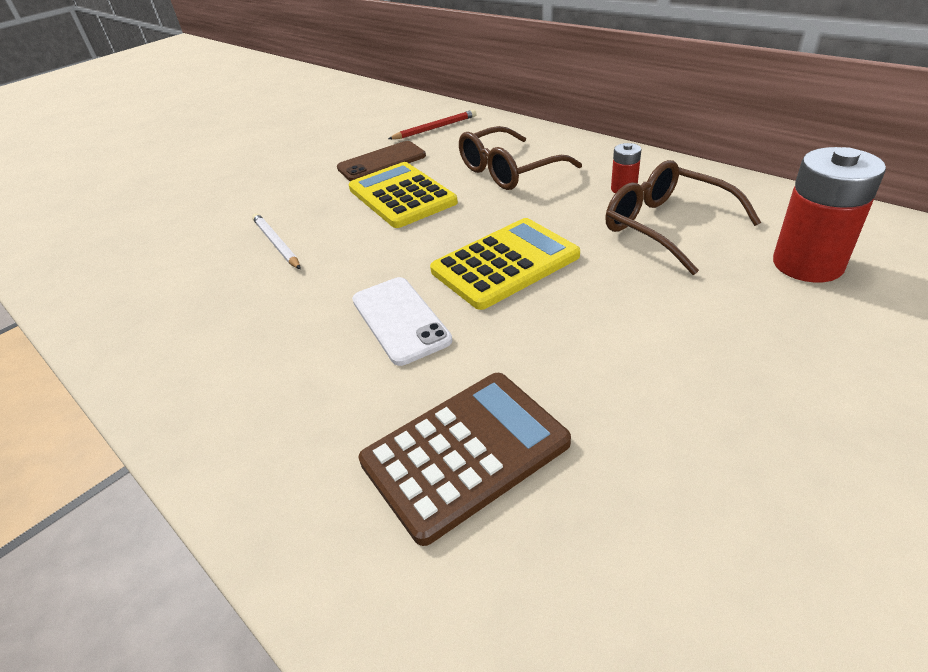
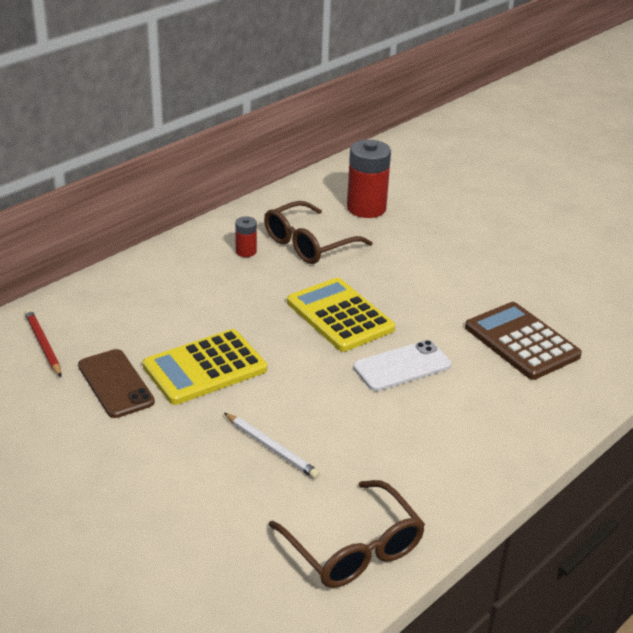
camera: 95 degrees left, 5 degrees down
(276, 243) = (271, 448): white pencil -> white pencil turned 105 degrees counterclockwise
(509, 171) = (184, 303): brown glasses -> brown glasses (353, 548)

